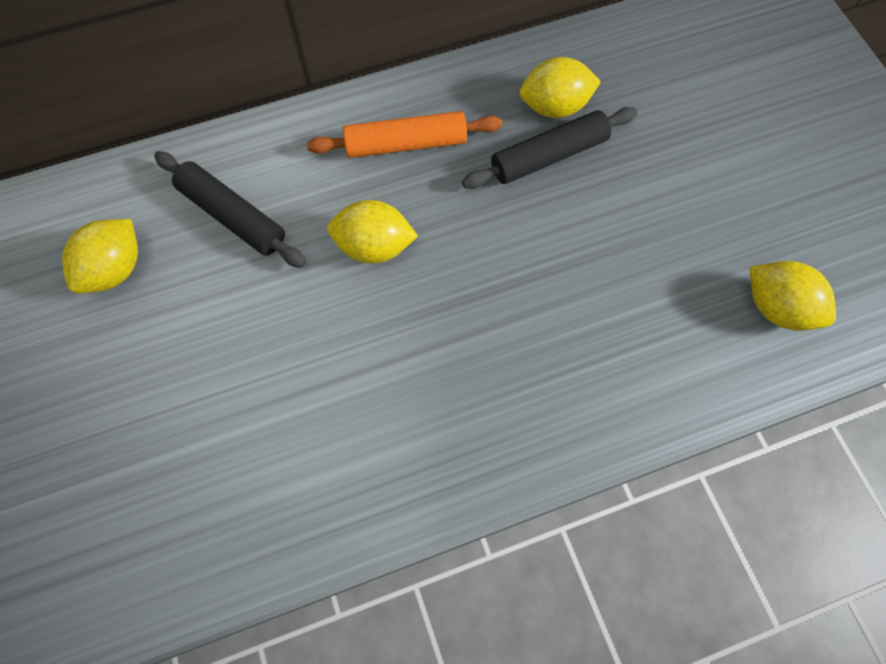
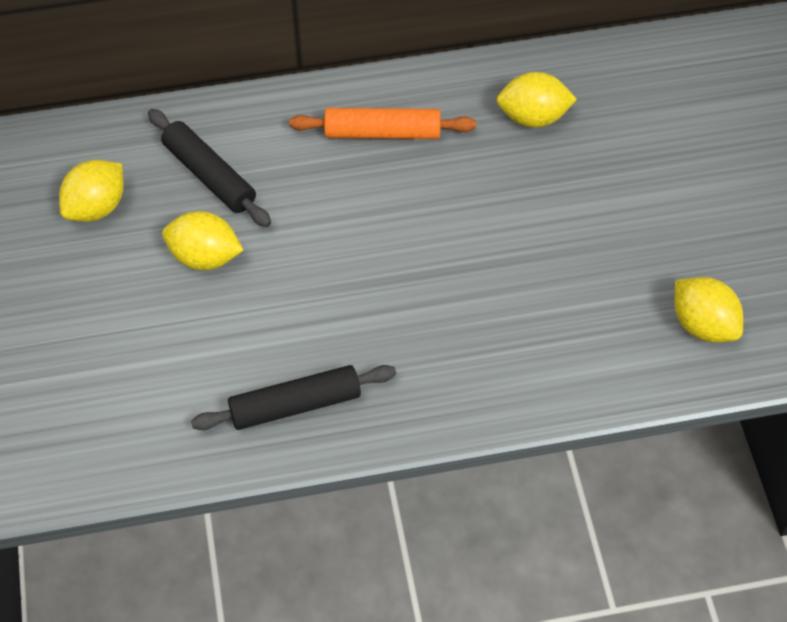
camera: 10 degrees right, 10 degrees down
(374, 247) = (335, 220): yellow lemon -> yellow lemon (205, 257)
(549, 156) = (517, 161): black rolling pin -> black rolling pin (295, 404)

